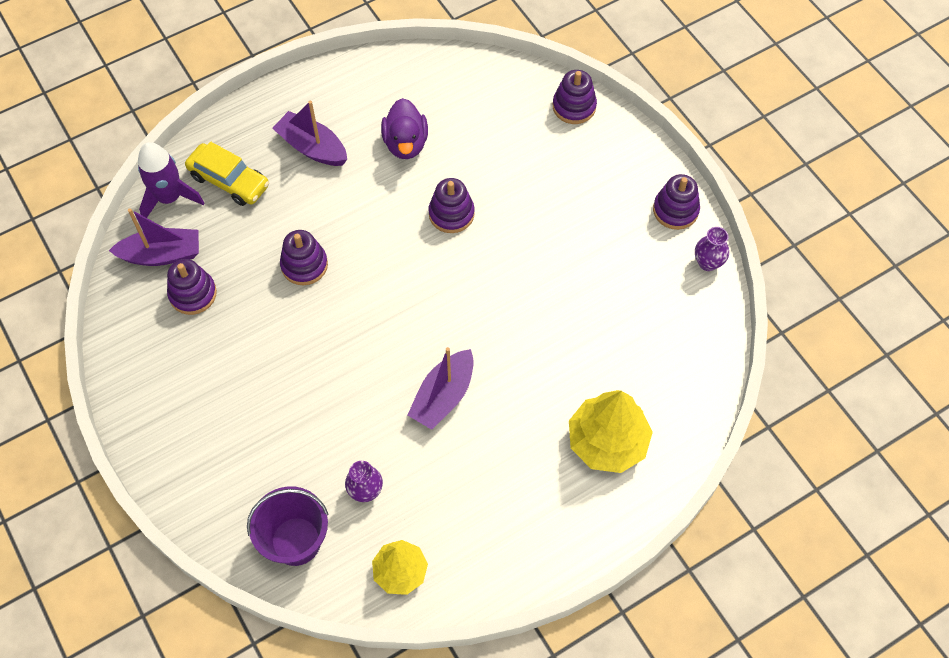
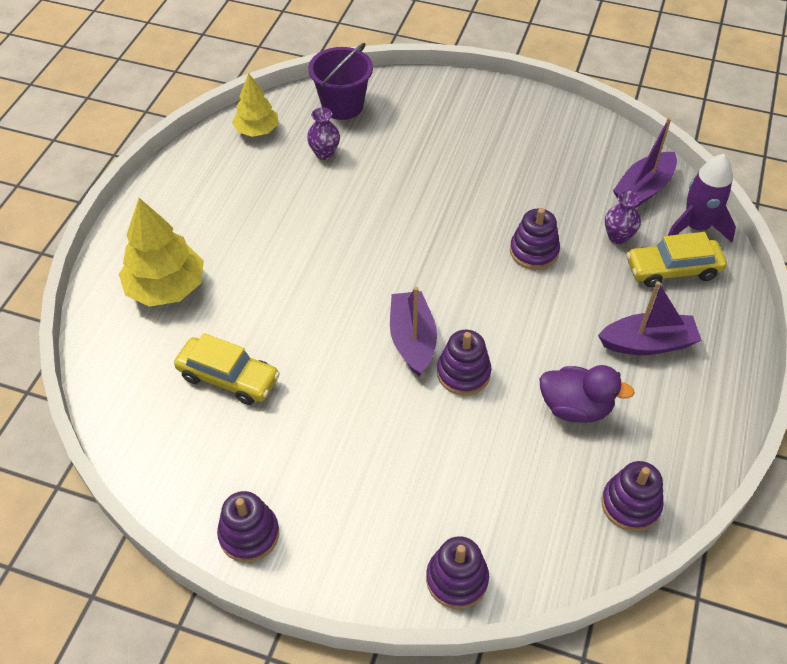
camera: 140 degrees right, 10 degrees down
(193, 294) = (586, 181): purple stacking toy -> purple stacking toy (630, 504)
(405, 143) = (575, 407): purple duck -> purple duck turned 150 degrees clockwise
(443, 396) = (326, 237): purple boat -> purple boat (412, 340)
(614, 325) = (228, 378): none -> yellow car
(707, 263) = (176, 500): purple vase -> purple vase (618, 237)

